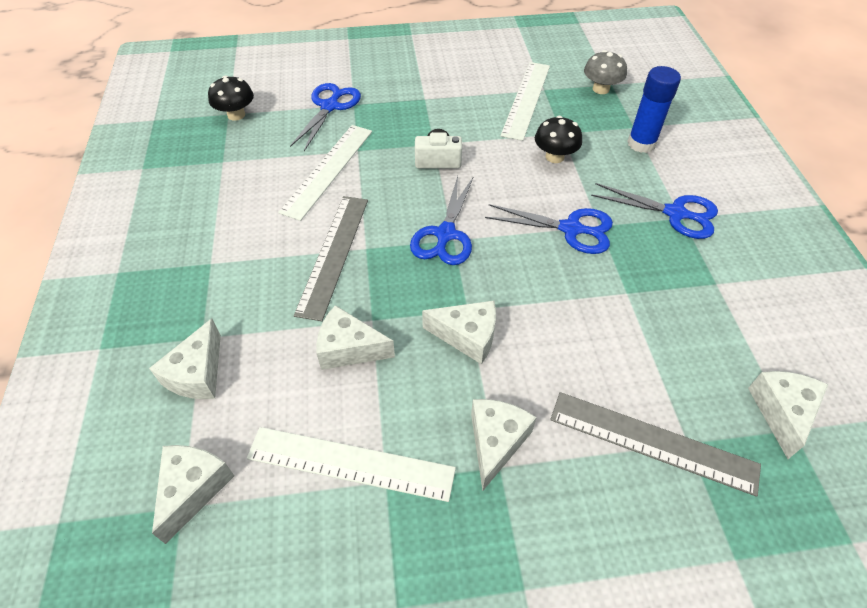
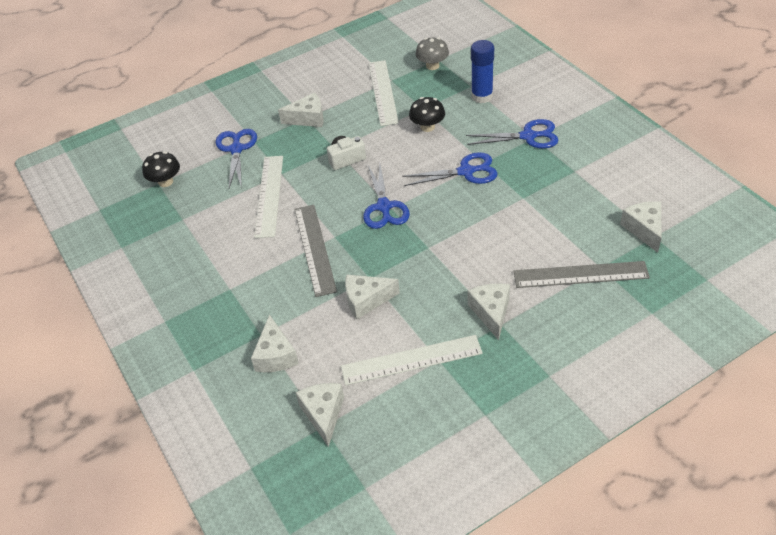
camera: 20 degrees left, 5 degrees down
(467, 336) = (438, 263): white cheese -> white cheese (308, 118)

